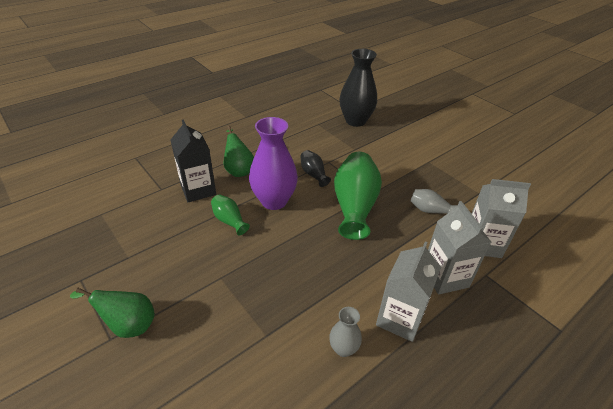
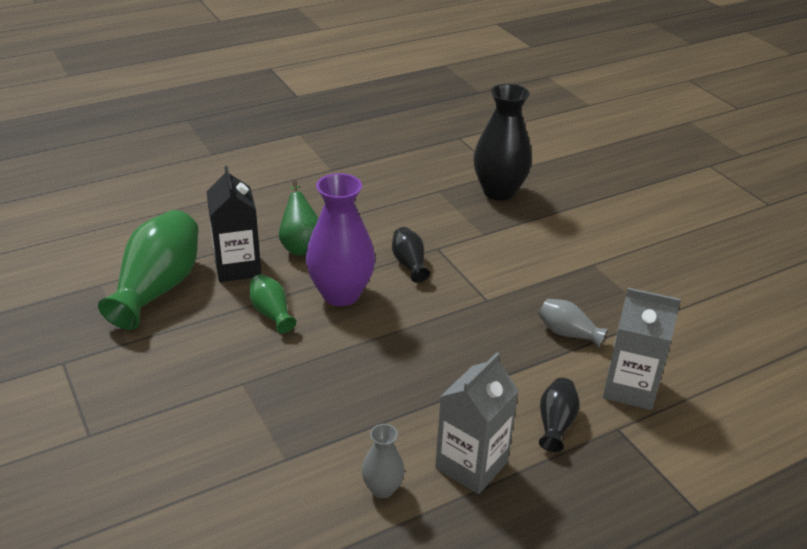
camera: 10 degrees right, 5 degrees down
(128, 325) = (114, 422): green pear -> none
(354, 206) = (456, 315): green vase -> green vase (158, 288)
(445, 277) = (556, 423): grey carton -> black vase

